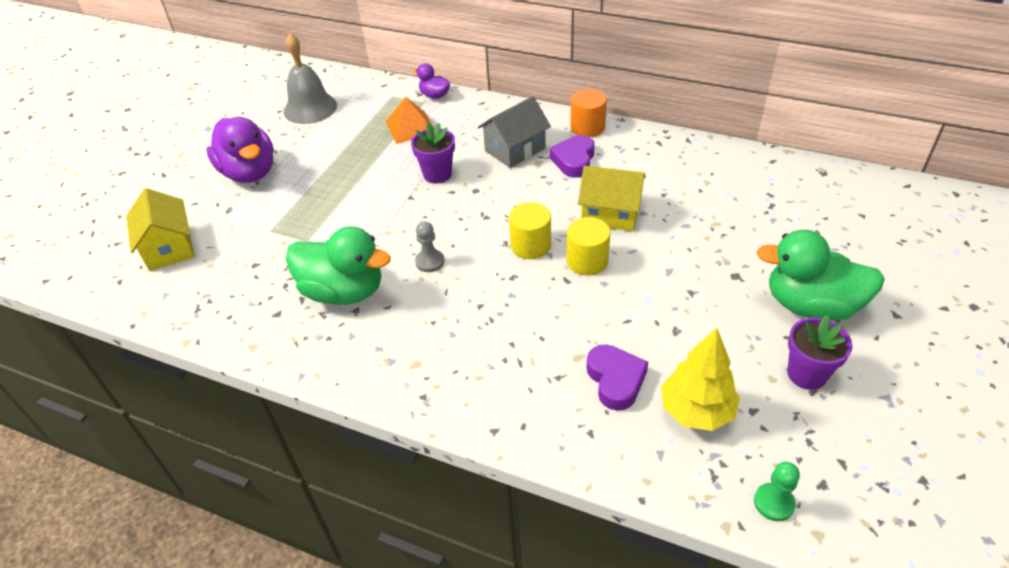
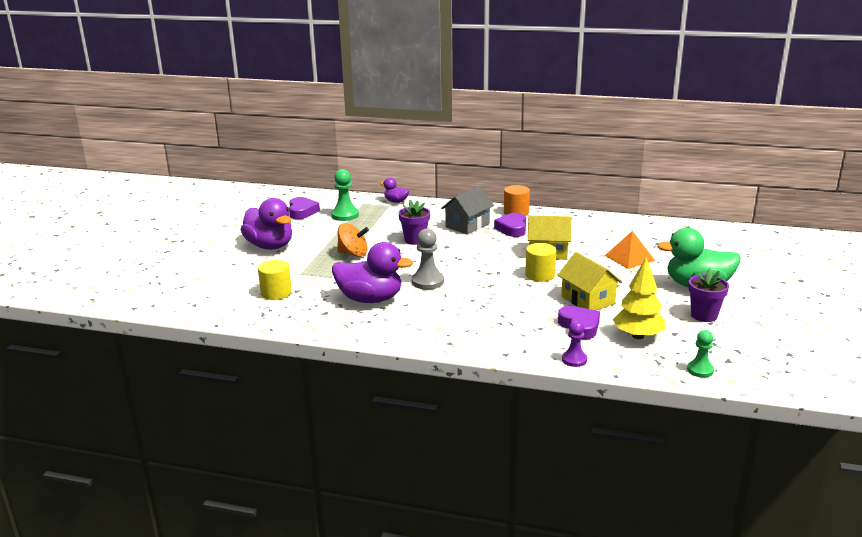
camera: 10 degrees left, 20 degrees down
(169, 247) = (225, 286): yellow house -> yellow house (588, 300)
(310, 108) = (302, 212): grey bell -> purple heart
(344, 291) = (370, 299): green duck -> purple duck
(349, 196) = (353, 254): none -> orange spinning top
(362, 118) = (345, 215): none -> green pawn
(410, 127) = (384, 218): orange pyramid -> orange pyramid (629, 258)
(430, 262) = (427, 282): grey pawn -> grey pawn, size x1.53
(530, 245) = (497, 270): yellow cylinder -> yellow cylinder (276, 293)
(589, 455) = (574, 360): none -> purple pawn

